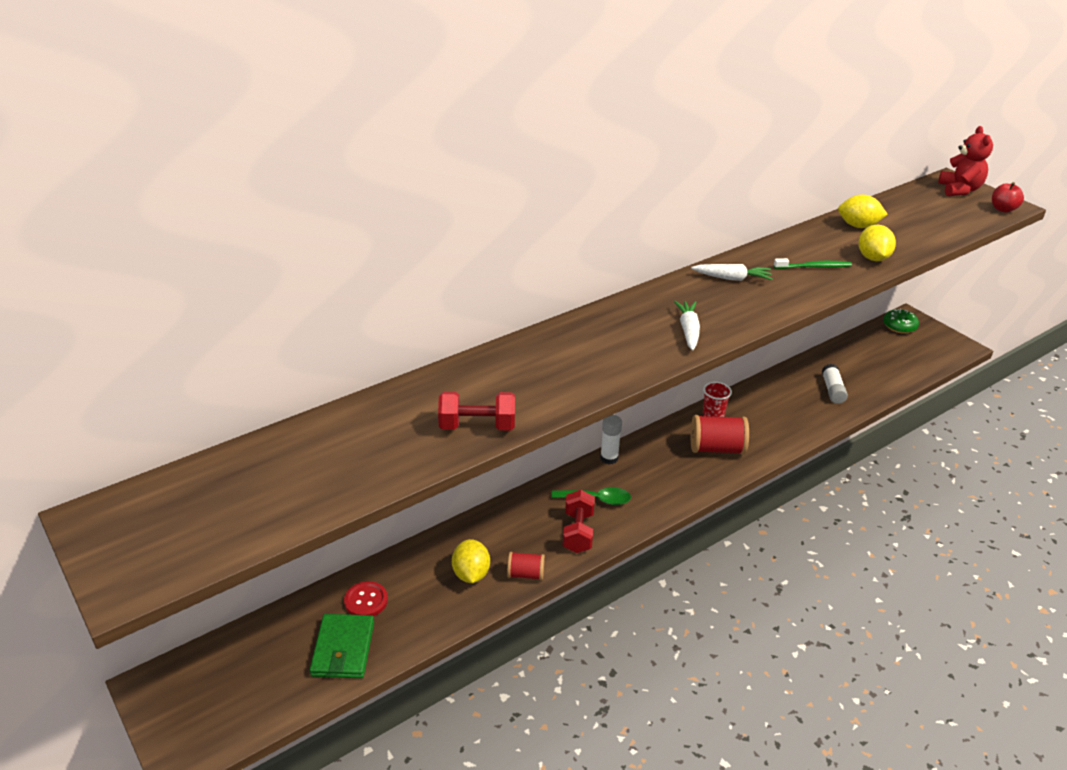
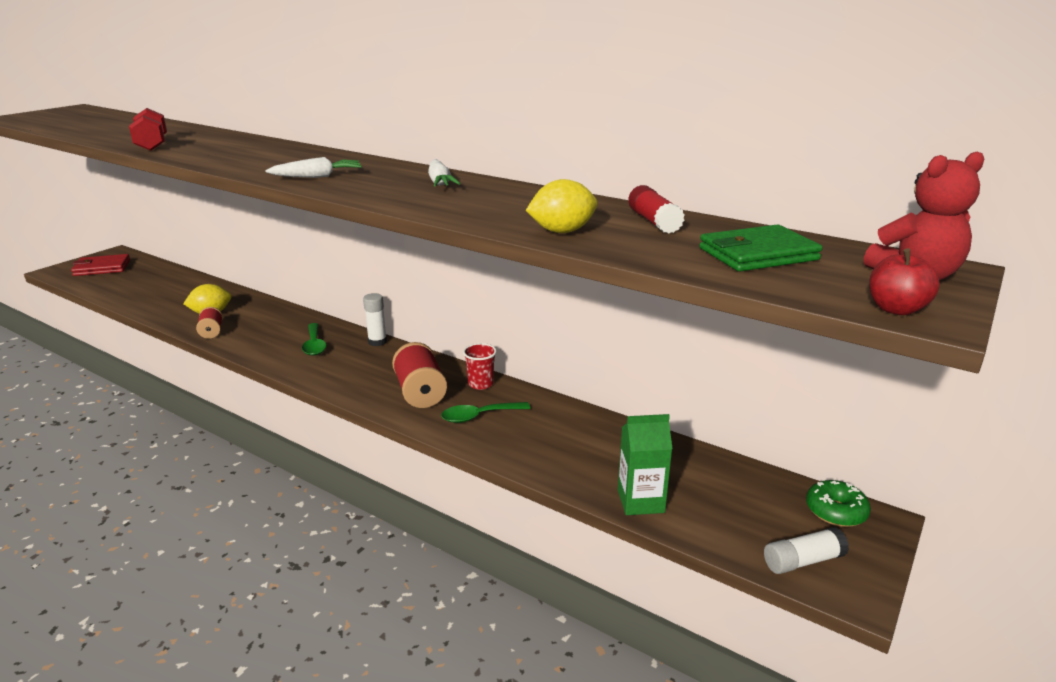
camera: 70 degrees right, 10 degrees down
(215, 696) = (102, 268): none -> red wallet
(343, 649) = (136, 290): green wallet -> green wallet (757, 254)
(366, 601) = (182, 288): red button -> none
(578, 532) = (267, 344): red dumbbell -> none
(763, 426) = (479, 416): none -> green spoon
(813, 267) = (502, 208): green toothbrush -> none
(832, 390) = (594, 459): white glue stick -> white glue stick (802, 561)
(858, 226) = (654, 221): yellow lemon -> red glue stick
(880, 386) = (640, 501): none -> green carton

